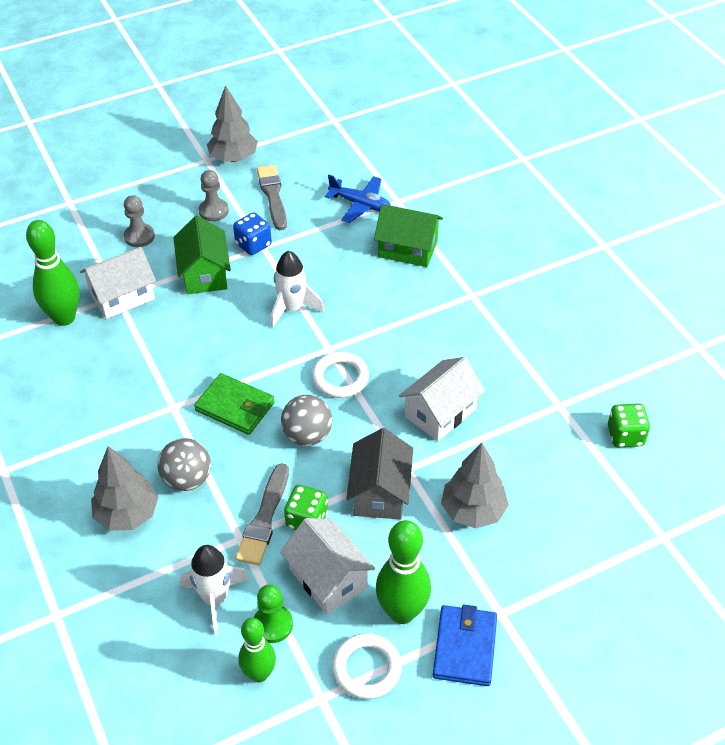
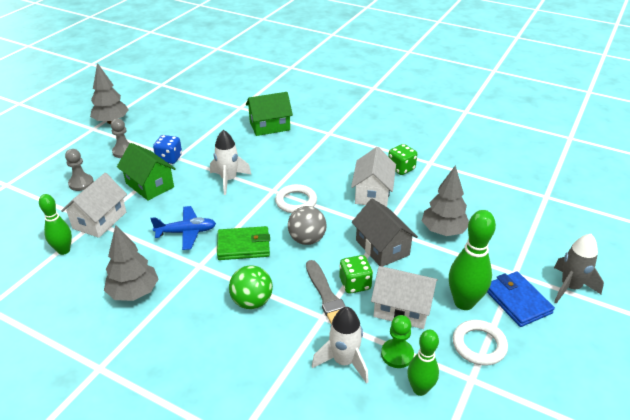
camera: 35 degrees left, 10 degrees down
(64, 318) = (64, 250): green bowling pin -> green bowling pin, size x0.65
(127, 514) = (229, 344): grey tree -> grey tree (134, 292)
(187, 479) = (252, 301): grey ball -> green ball
(273, 195) = (157, 130): grey brush -> none
(360, 204) = (219, 116): blue plane -> blue plane (186, 232)
(548, 670) = (570, 287): none -> grey rocket
(625, 436) = (477, 161): green dice -> green dice (401, 168)

